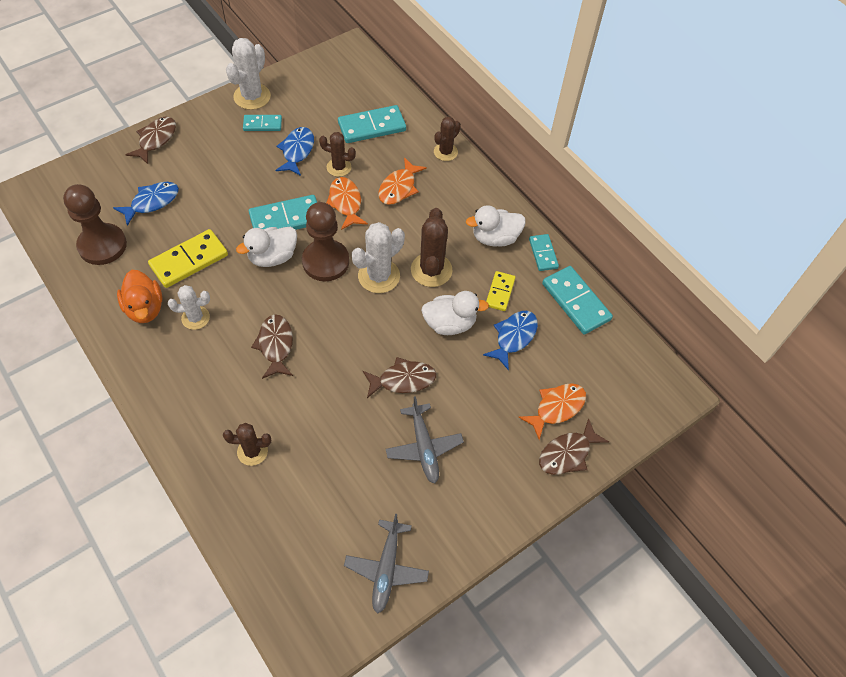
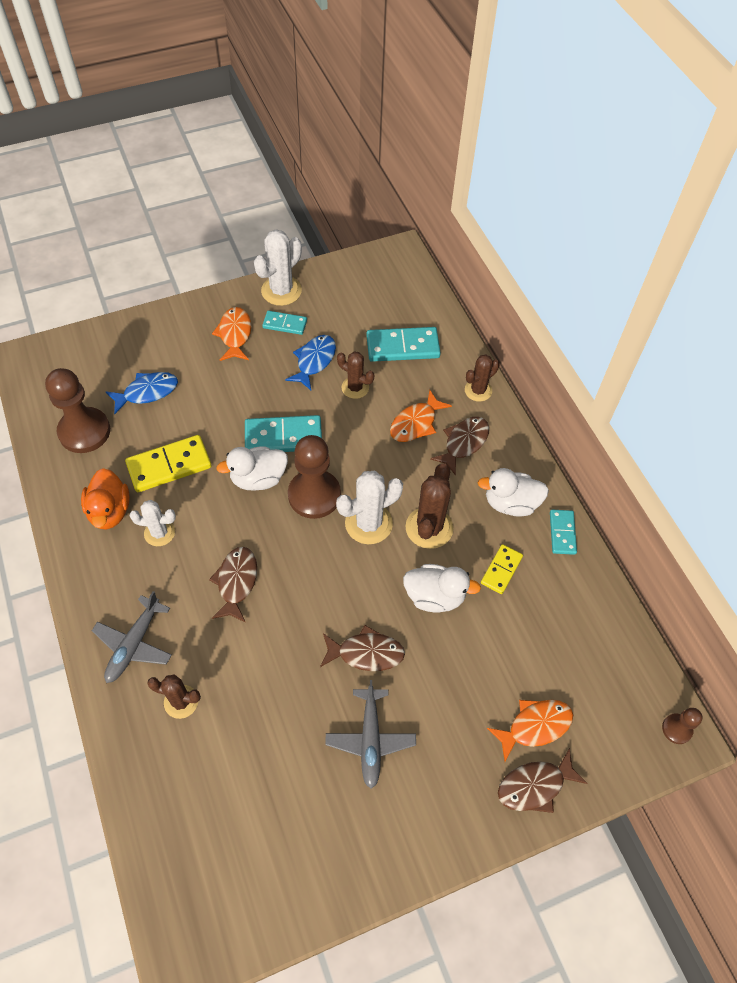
camera: 15 degrees right, 0 degrees up
(156, 140) = (169, 322): brown fish -> brown fish (463, 443)
(345, 203) = (352, 430): orange fish -> orange fish (235, 334)
(386, 568) = (293, 878): grey plane -> grey plane (134, 644)
(514, 337) = (504, 628): blue fish -> none
(576, 301) = (587, 599): turquoise domino -> none
(669, 386) = (677, 729): none -> brown pawn

